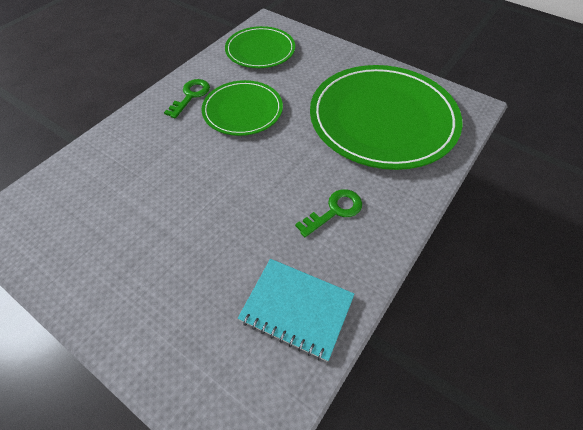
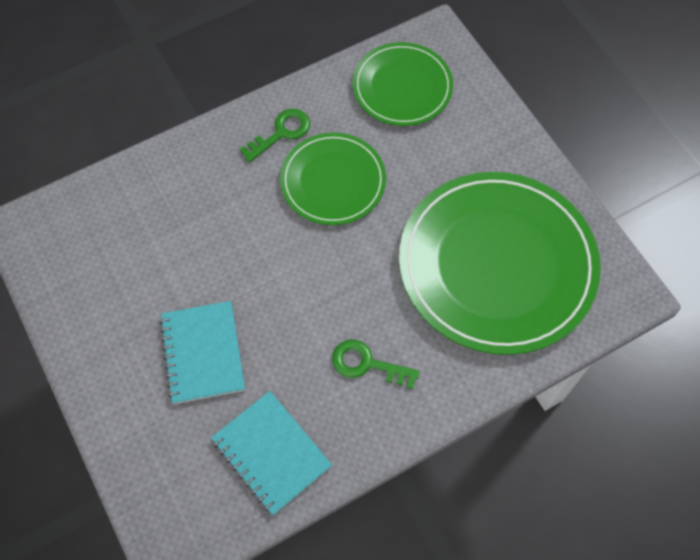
camera: 25 degrees right, 10 degrees up
(197, 255) = (203, 353): none -> turquoise notebook
(334, 211) = (367, 364): green key -> green key turned 150 degrees counterclockwise

